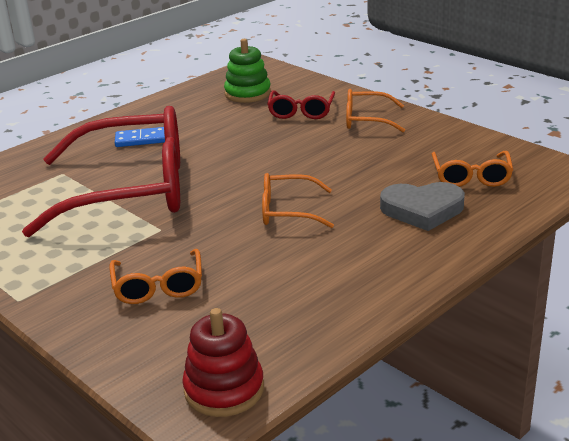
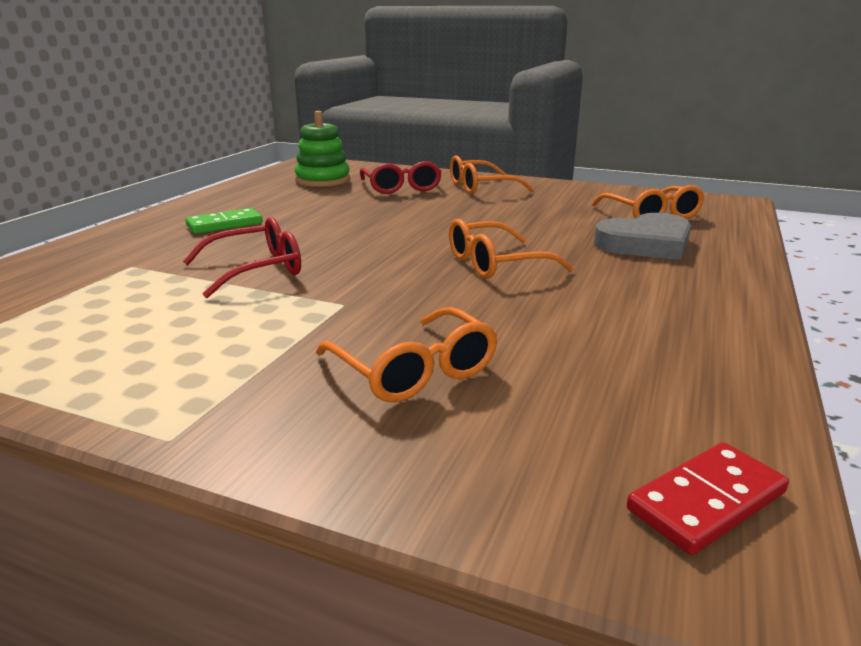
camera: 25 degrees left, 5 degrees down
(131, 190) = (256, 270): red glasses -> red glasses, size x0.44
(141, 139) = (224, 224): blue domino -> green domino
(224, 389) = (706, 501): red stacking toy -> red domino

